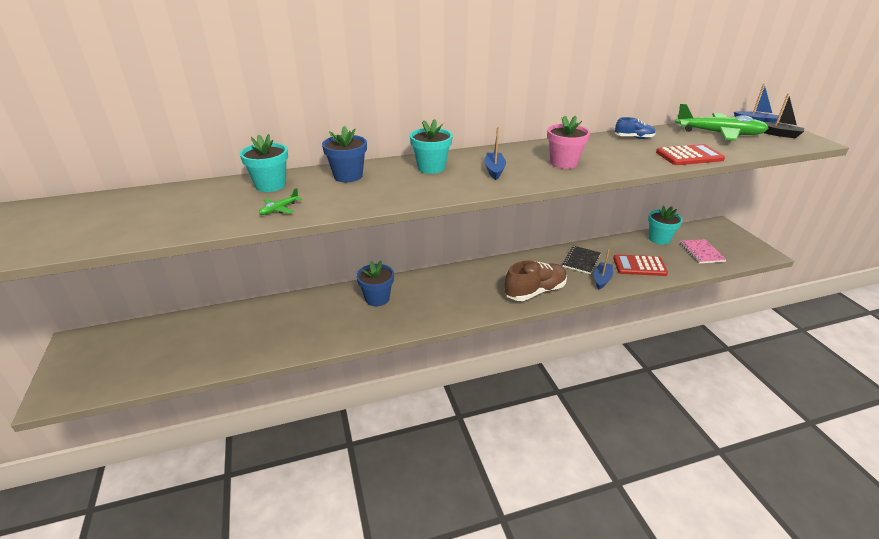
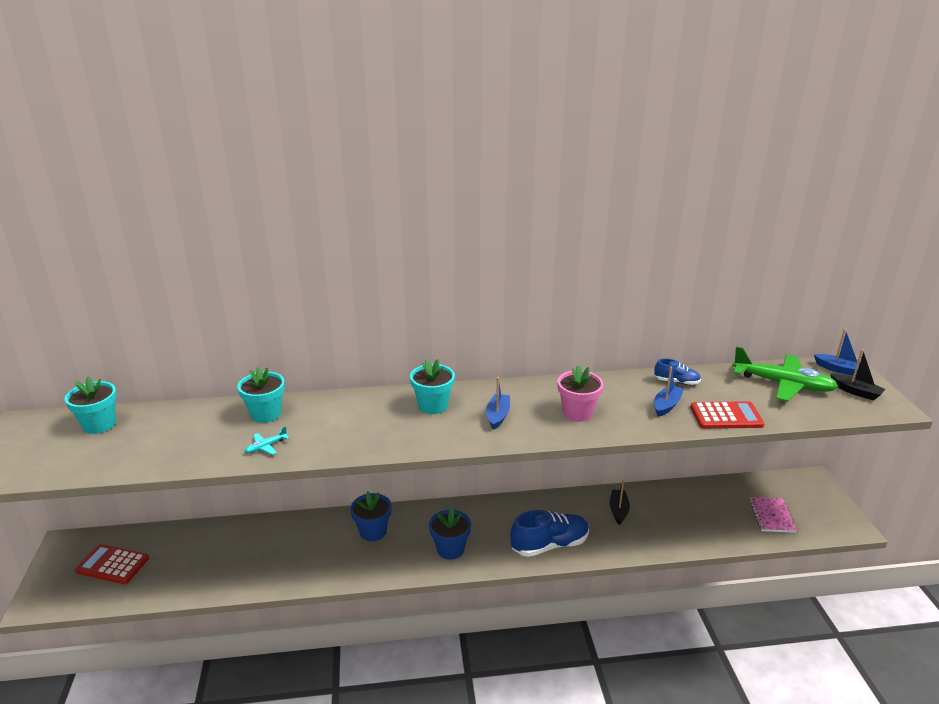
camera: 10 degrees right, 5 degrees down
(279, 209) = (266, 446): green plane -> turquoise plane
(348, 176) = (344, 409): blue flower pot -> blue flower pot (450, 549)
(535, 291) = (550, 545): brown shoe -> blue shoe
(581, 261) = (618, 510): black notebook -> black boat
(602, 279) = (633, 538): blue boat -> blue boat (666, 405)
(639, 266) = (686, 526): red calculator -> red calculator (112, 565)
(659, 239) = (725, 491): turquoise flower pot -> turquoise flower pot (99, 424)

